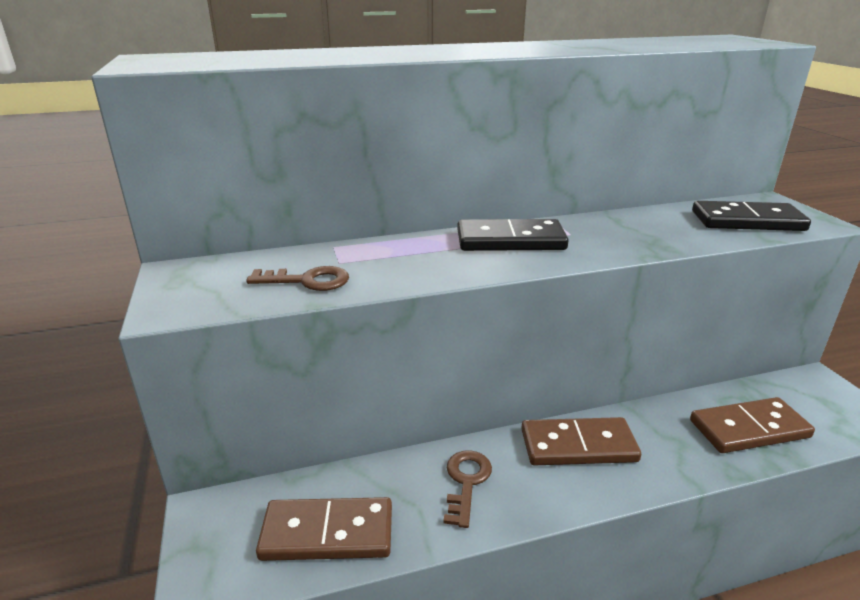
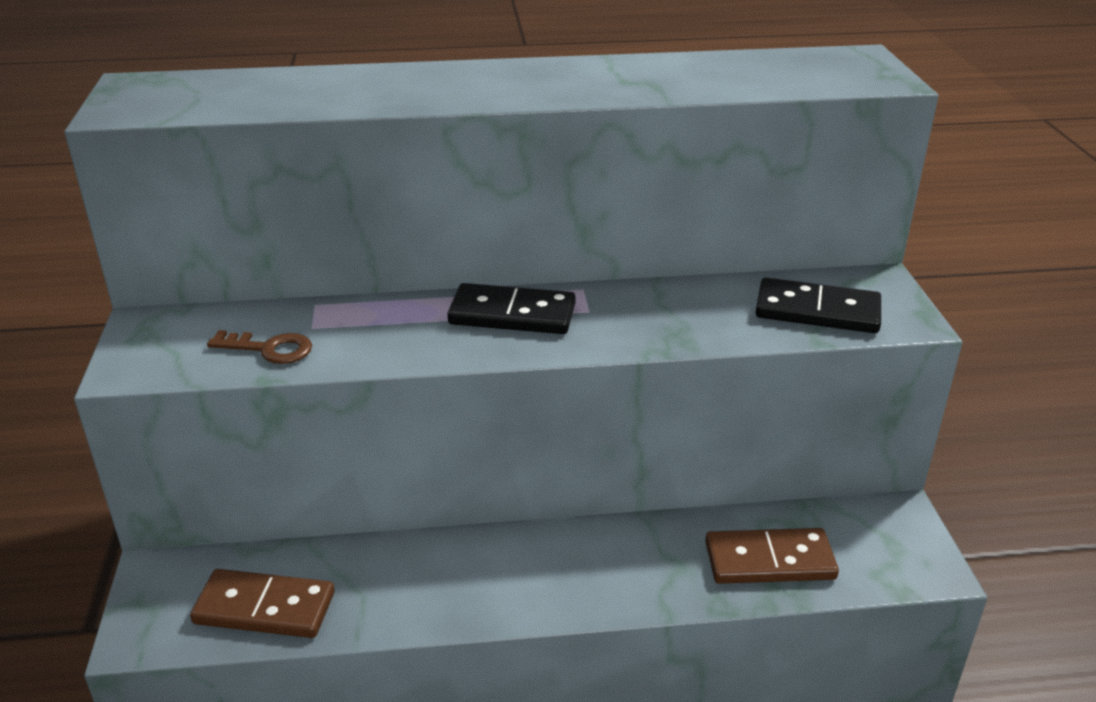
camera: 10 degrees right, 5 degrees up
(466, 482) = (422, 577): brown key -> none
(578, 446) = (561, 554): brown domino -> none

